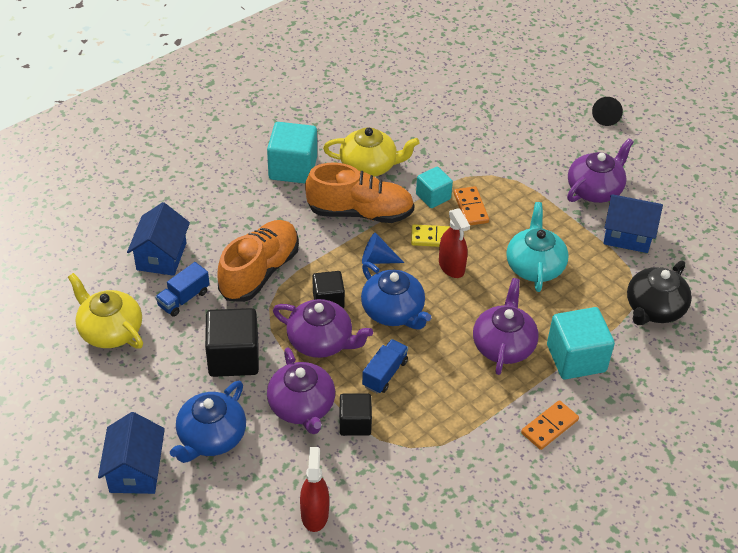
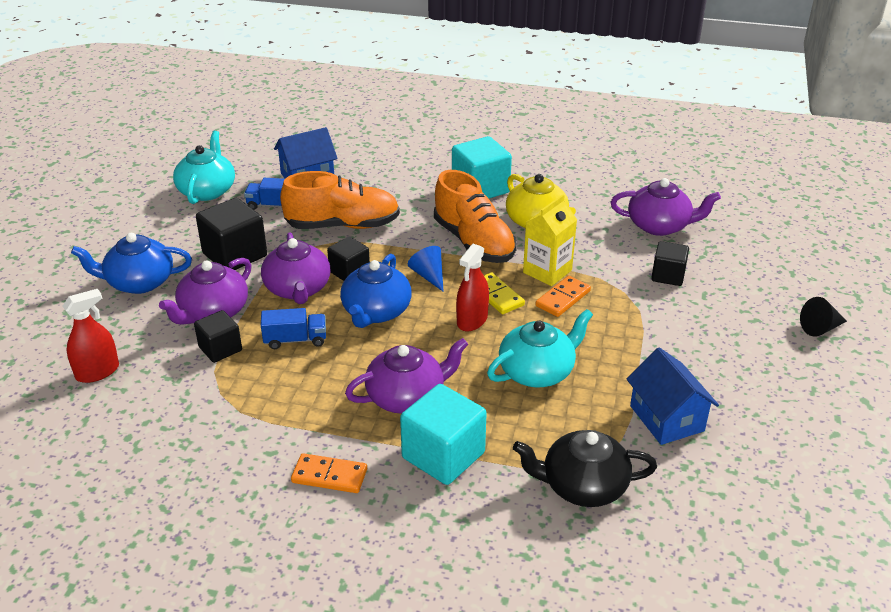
camera: 55 degrees right, 10 degrees down
(110, 330) = (207, 190): yellow teapot -> turquoise teapot
(135, 470) = (76, 263): blue house -> none
(433, 196) = (547, 271): turquoise cube -> yellow carton
(494, 144) = (668, 275): none -> black cube
(595, 189) = (701, 366): purple teapot -> purple teapot (660, 226)

